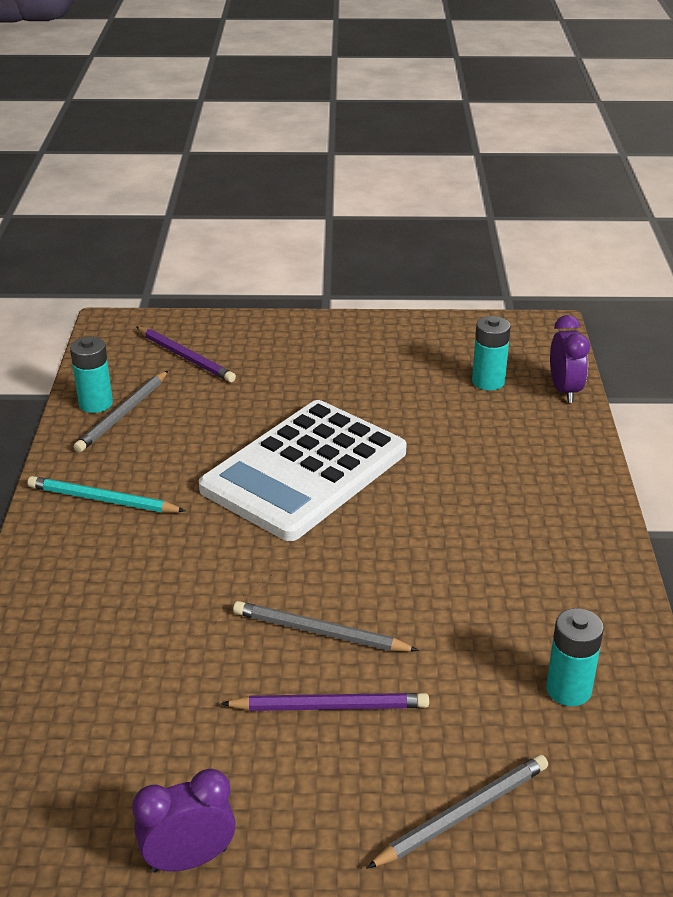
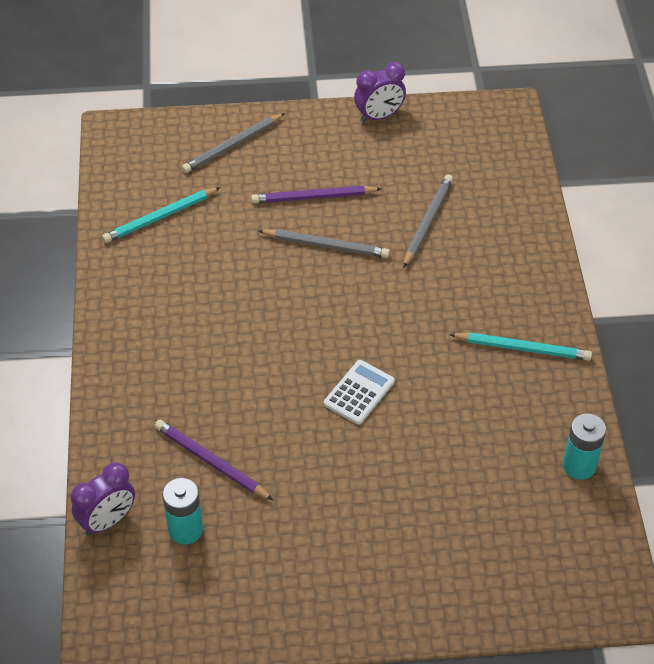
camera: 175 degrees right, 15 degrees up
(123, 414) = (546, 453): grey pencil -> grey pencil (427, 222)
(186, 357) = (513, 547): purple pencil -> purple pencil (211, 462)
(305, 470) = (359, 392): white calculator -> white calculator, size x0.40
(564, 390) = (107, 521): purple clock -> purple clock turned 120 degrees counterclockwise
(568, 689) = (160, 217): turquoise battery -> turquoise pencil

